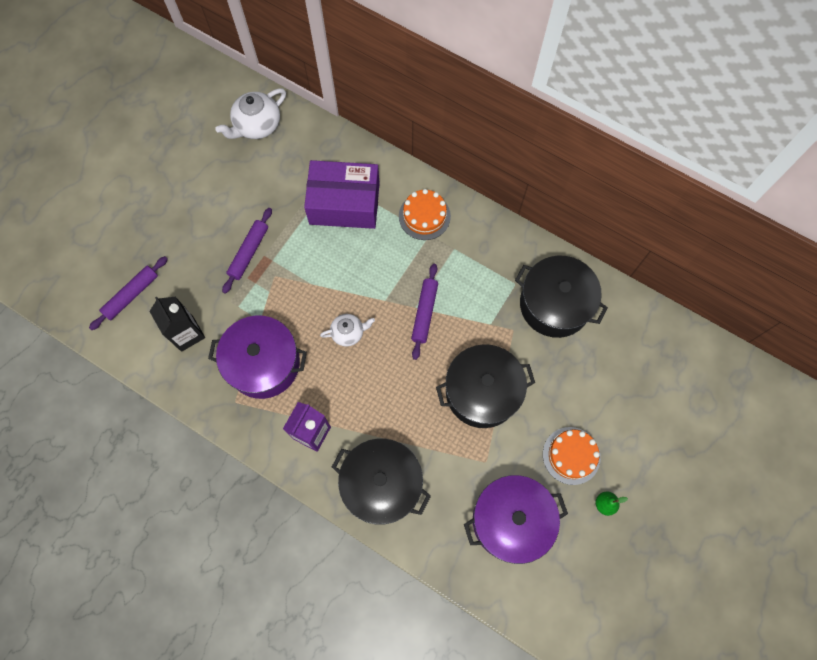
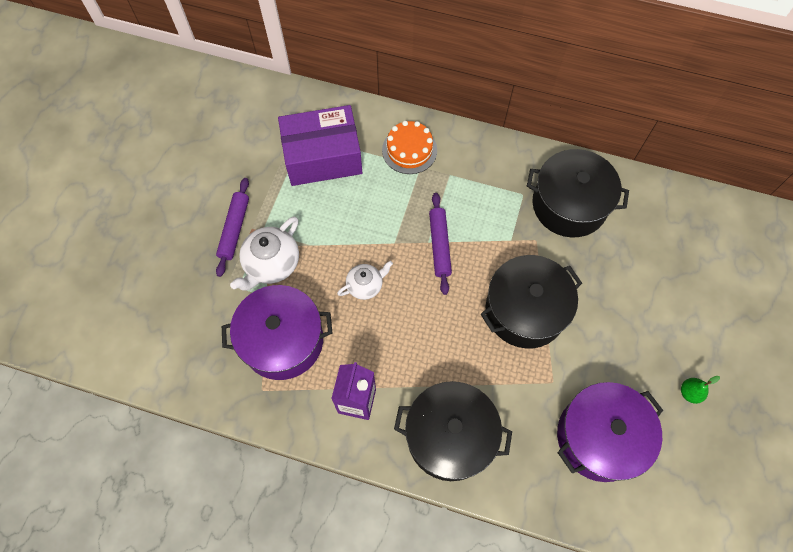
camera: 15 degrees left, 5 degrees down
(131, 295) = (115, 305): purple rolling pin -> none
(187, 334) = (189, 330): black carton -> none
(257, 125) = (208, 101): white teapot -> white teapot (271, 264)
(571, 455) = (638, 352): orange cake -> none

